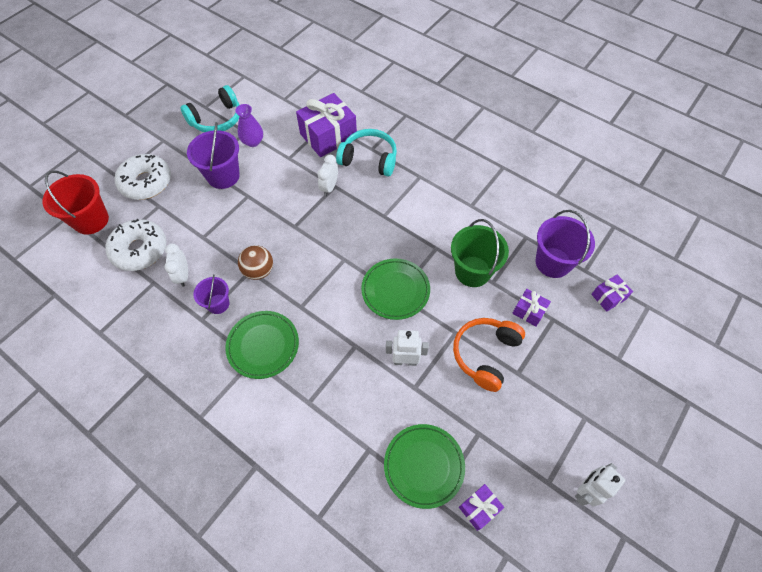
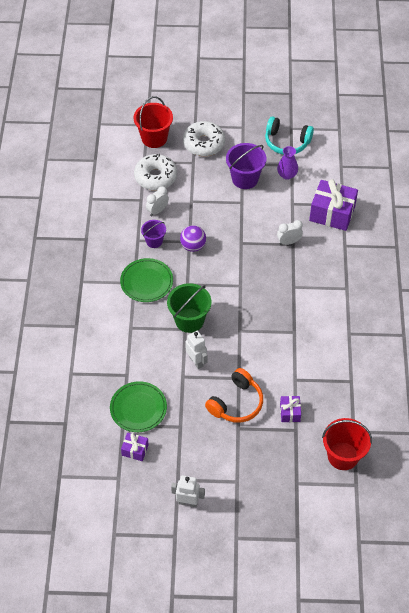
camera: 55 degrees right, 5 degrees down
(259, 271) = (193, 246): brown ball -> purple ball
(369, 159) = (334, 249): turquoise headphones -> none
(395, 290) = (241, 327): green plate -> none
(472, 271) = (293, 363): green bucket -> green bucket (189, 320)
(485, 354) = (236, 403): orange headphones -> orange headphones turned 135 degrees clockwise
(553, 262) = (343, 408): purple bucket -> none
(608, 297) = (343, 456): purple gift -> red bucket

